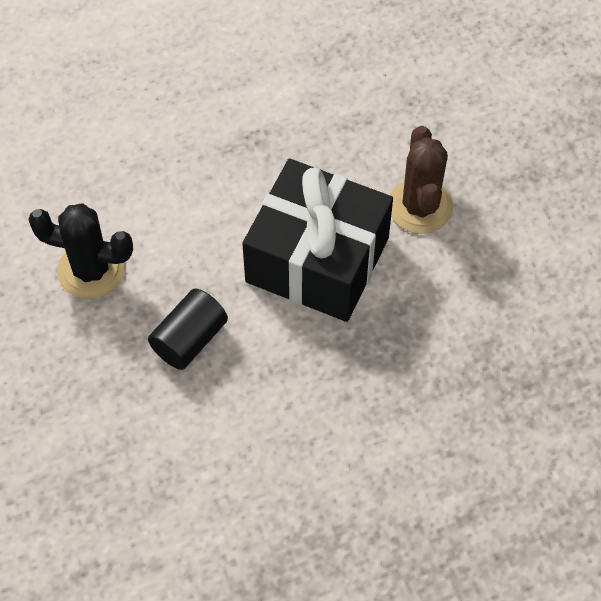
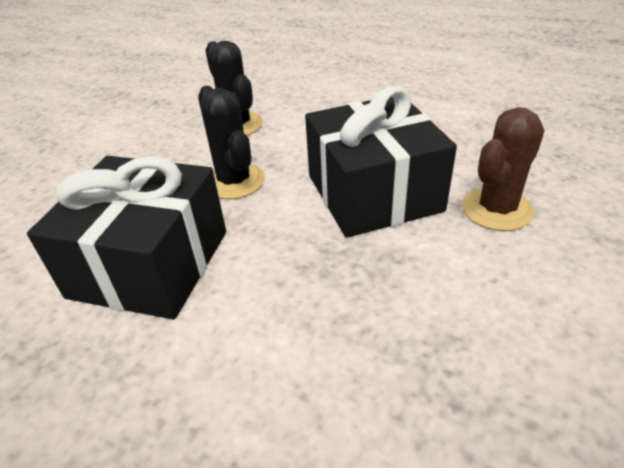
camera: 50 degrees right, 20 degrees down
(189, 339) = (234, 181): black cylinder -> black cactus
(237, 466) = (150, 263): none -> black gift

